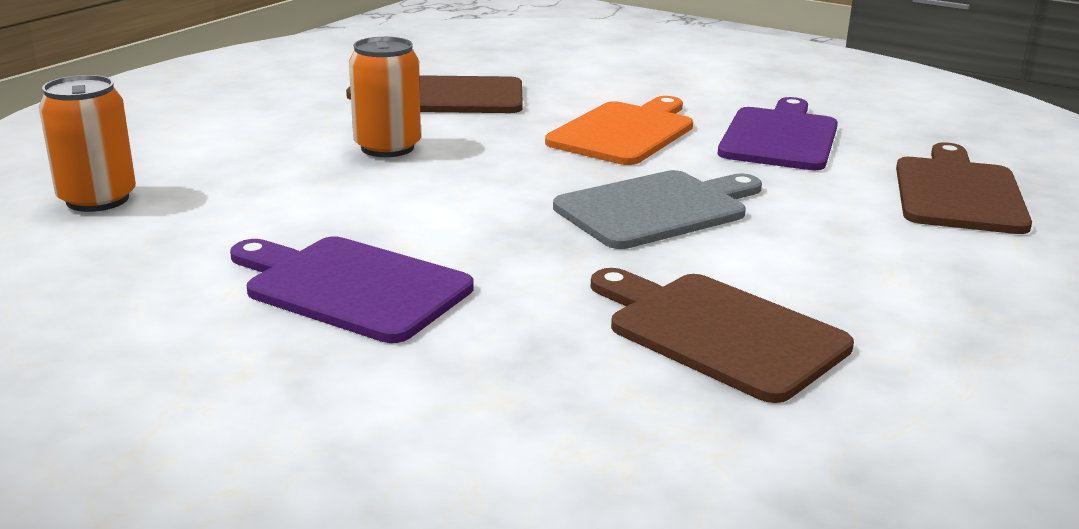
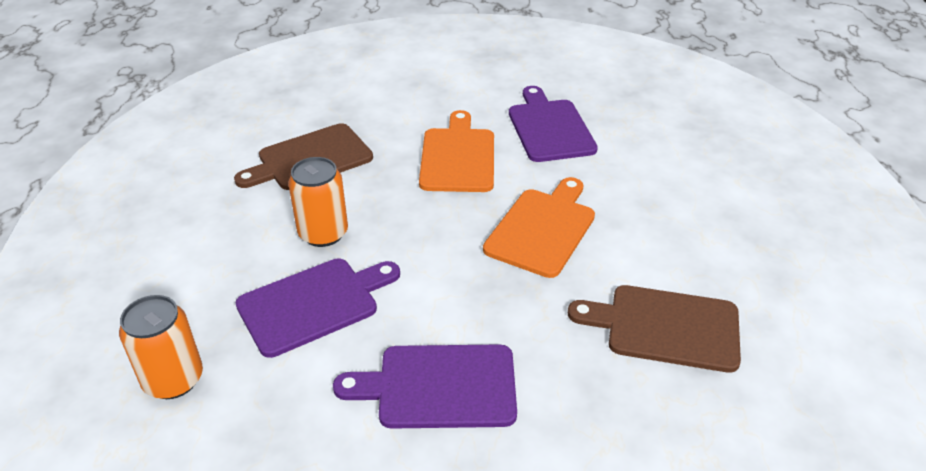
camera: 30 degrees left, 15 degrees up
(304, 191) = (313, 304): none -> purple cutting board
(656, 209) = (542, 229): grey cutting board -> orange cutting board
(958, 193) = (679, 147): brown cutting board -> none

